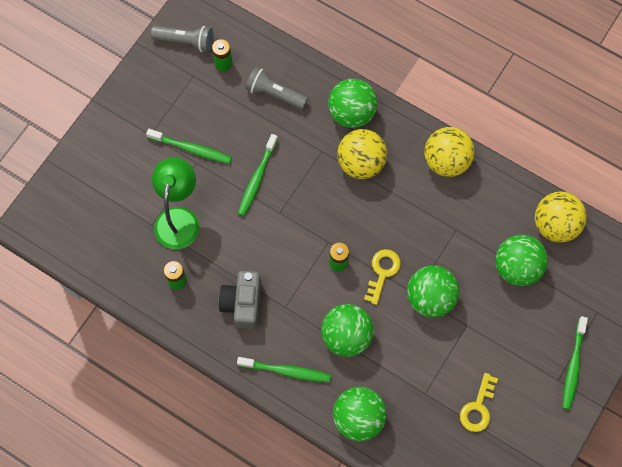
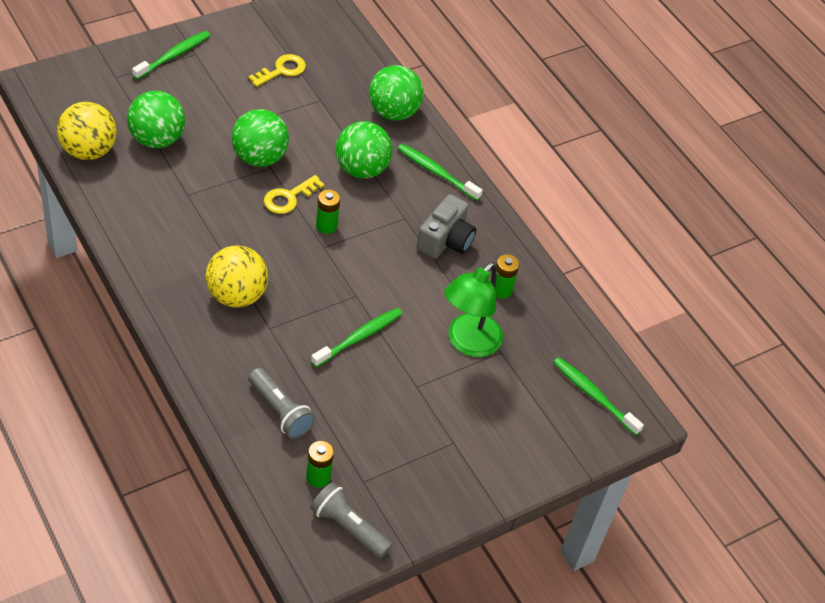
camera: 160 degrees left, 20 degrees down
(191, 149) = (414, 403): green toothbrush -> green toothbrush (594, 395)
(351, 113) = (208, 346): green ball -> none
(446, 161) = (145, 253): yellow ball -> none

